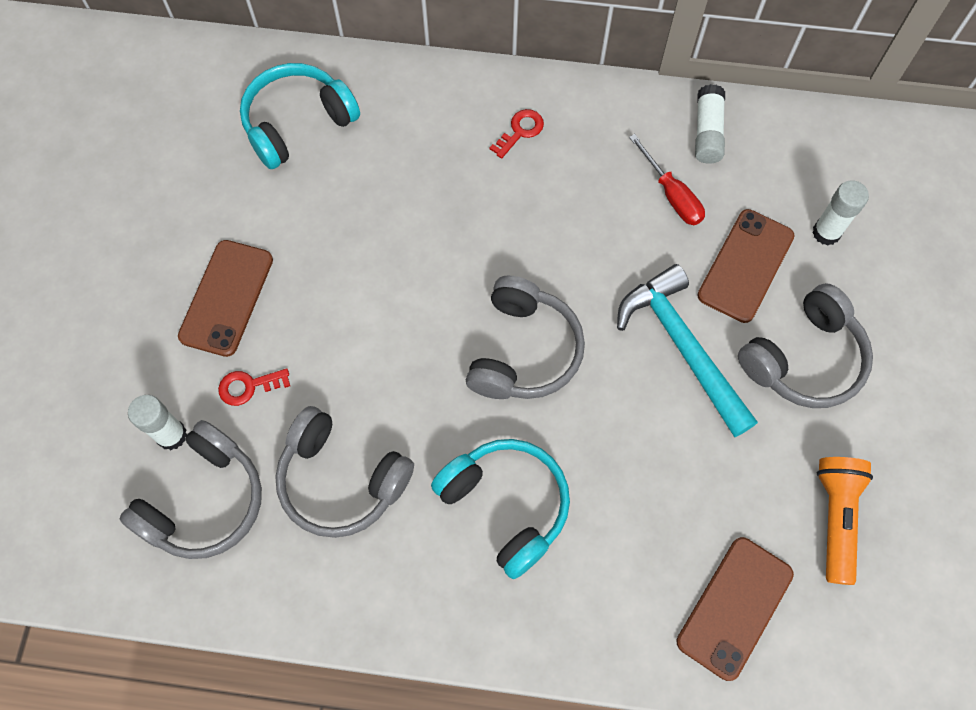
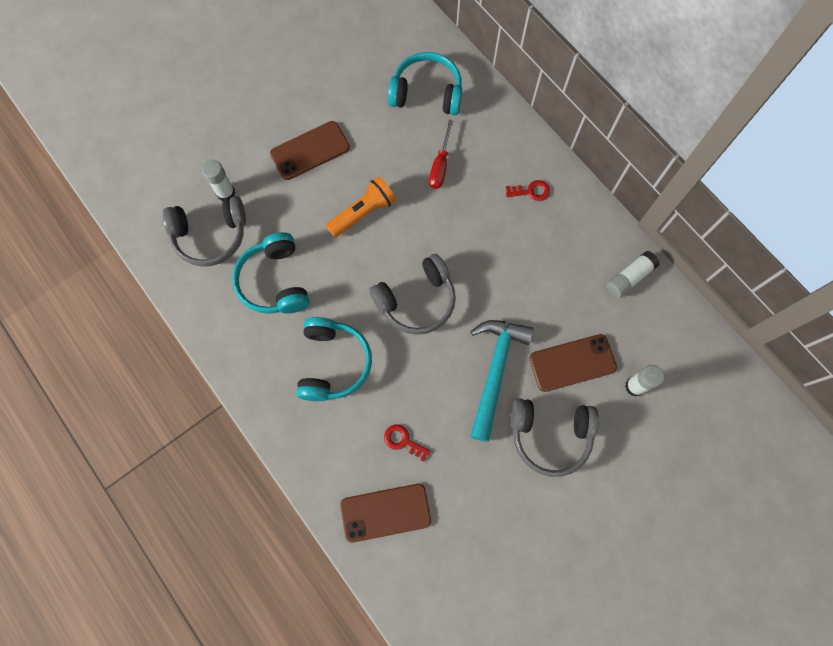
camera: 45 degrees right, 5 degrees up
(248, 386) = (278, 201): red key -> red key (403, 441)
(341, 480) = (274, 281): grey headphones -> turquoise headphones
(671, 195) = (573, 292): red screwdriver -> red screwdriver (440, 165)
(835, 518) = (479, 523): orange flashlight -> orange flashlight (363, 212)

